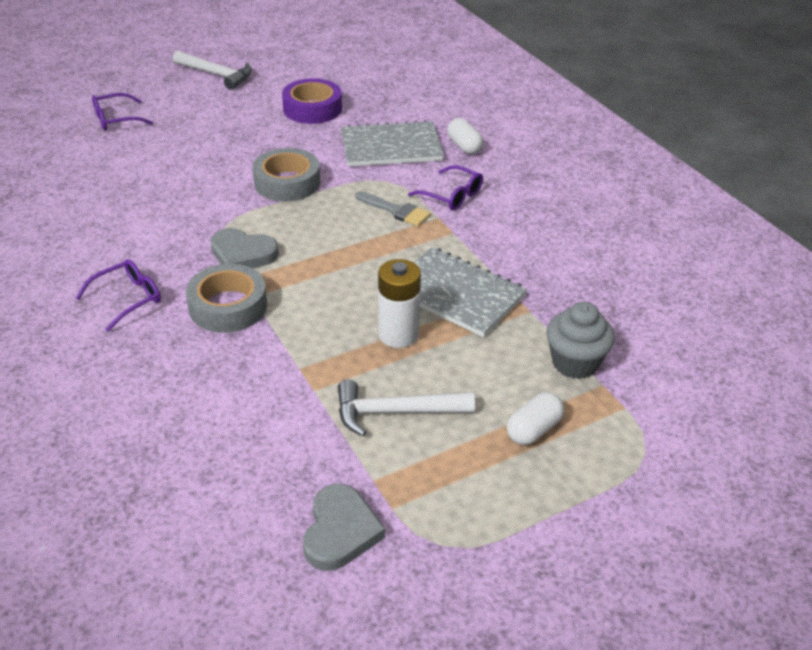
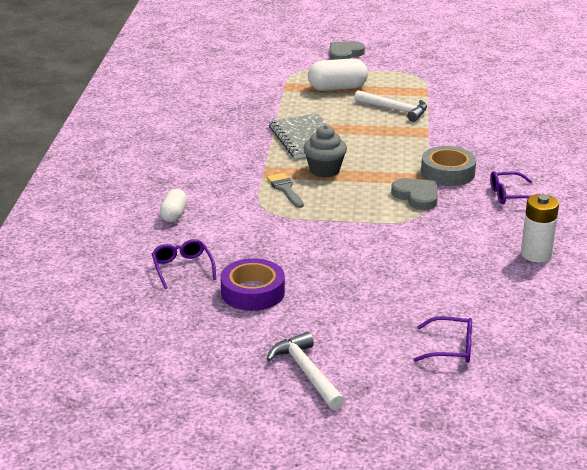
camera: 145 degrees left, 10 degrees down
(287, 183) = (342, 233): grey tape -> none
(340, 531) = (455, 88): grey heart -> grey heart (344, 54)
(391, 147) = (230, 233): grey notebook -> none
(398, 335) = (360, 133): white battery -> white battery (536, 254)
(452, 196) = (234, 185): purple glasses -> purple glasses (182, 268)
(533, 429) = (337, 88): white capsule -> white capsule, size x1.66
(575, 363) = (285, 99): grey cupcake -> grey cupcake (324, 170)

